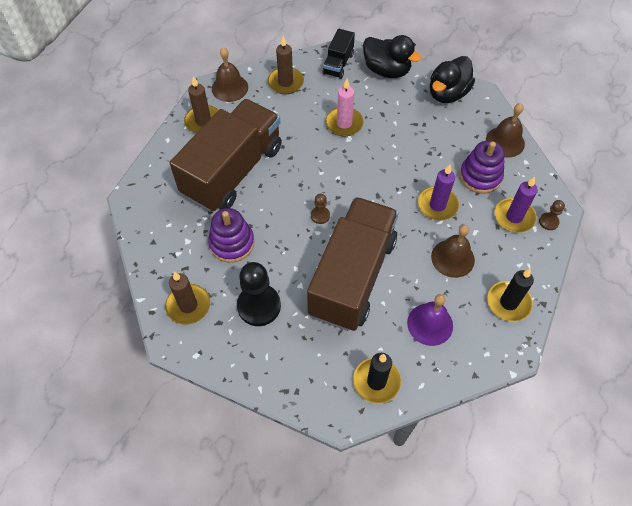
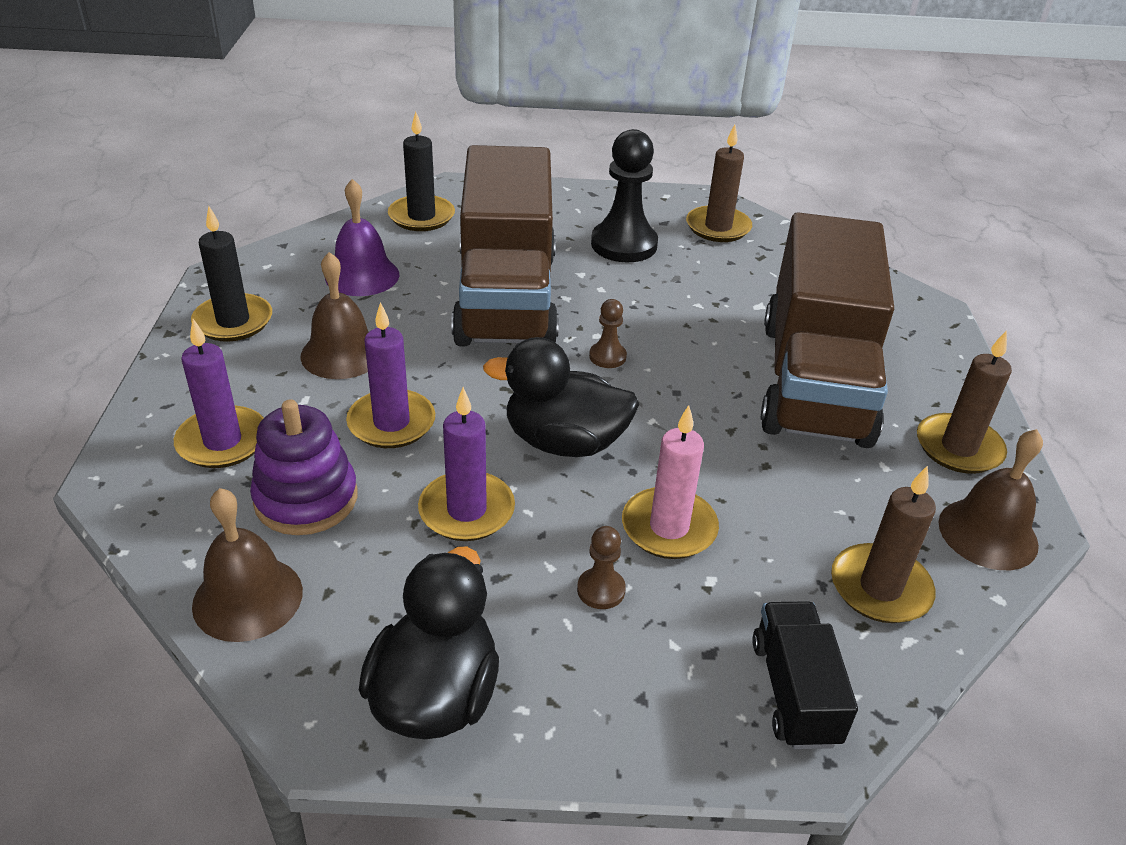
camera: 155 degrees right, 20 degrees down
(232, 243) = (721, 294): purple stacking toy -> none
(386, 70) = (645, 717): black duck -> black duck (564, 442)
(418, 152) = (466, 510): none -> purple candle
(548, 222) = (144, 450): brown pawn -> brown pawn (601, 590)

